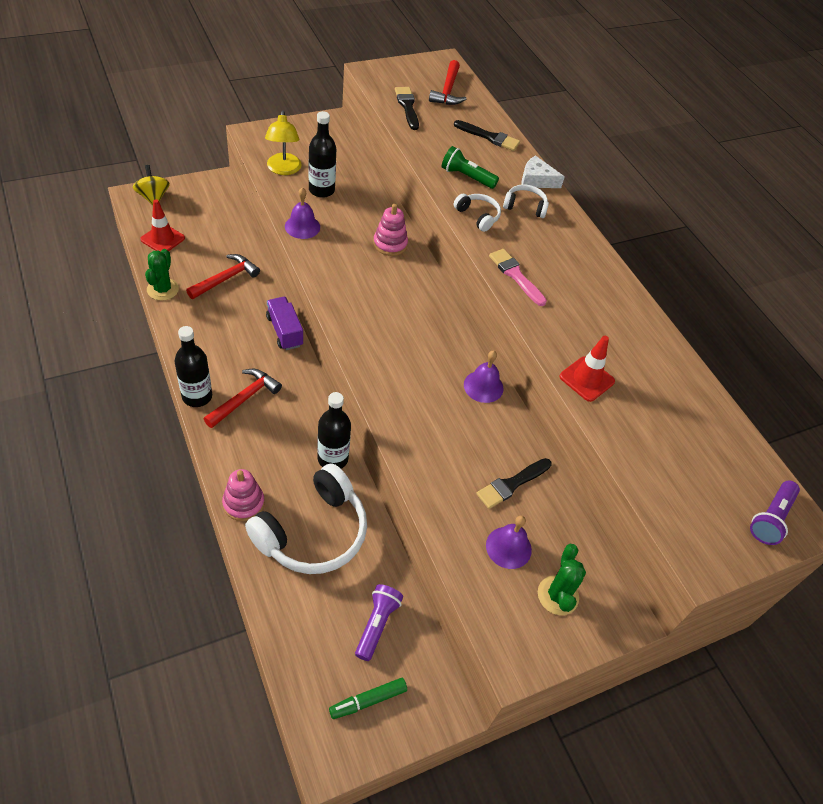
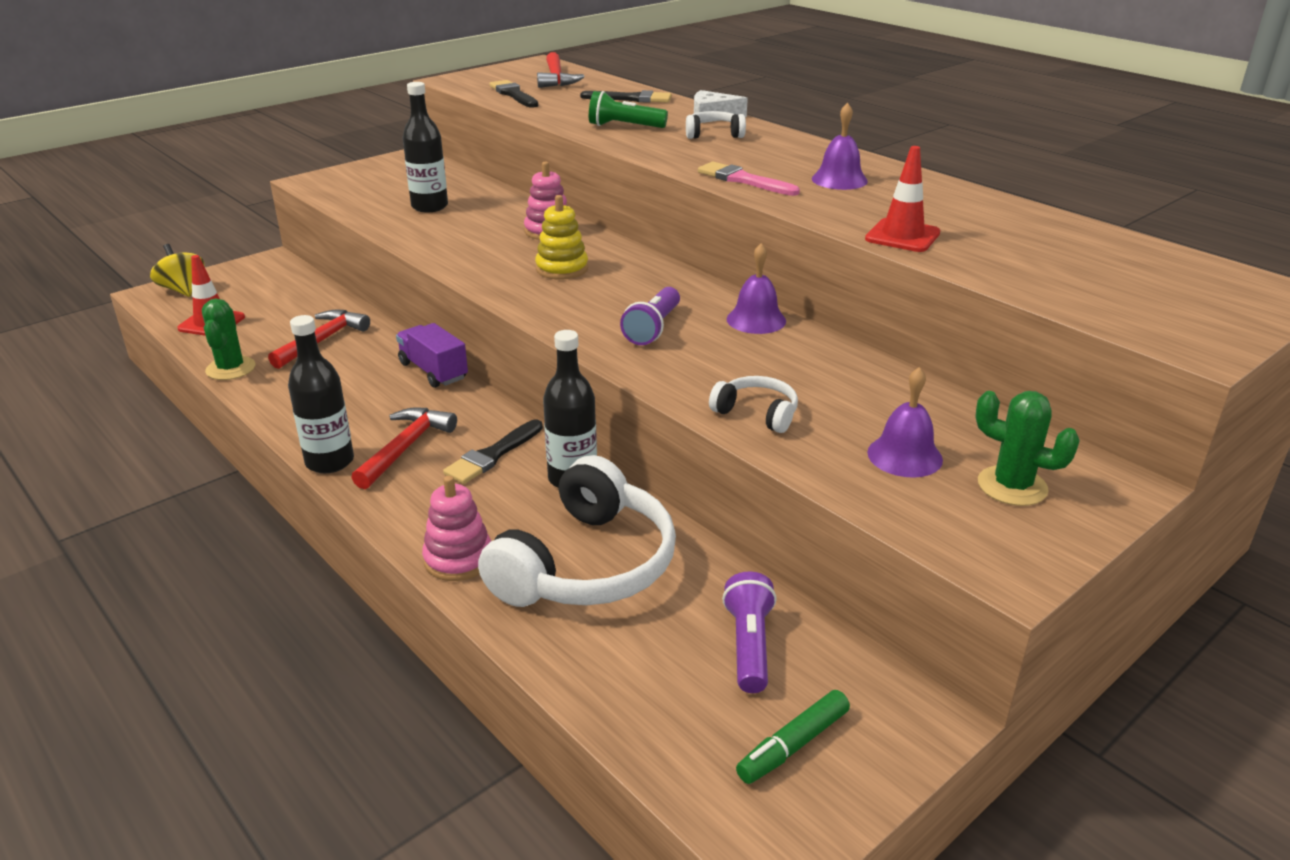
camera: 10 degrees left, 20 degrees down
(283, 169) = (368, 200): yellow lamp -> none
(302, 226) = (420, 238): purple bell -> purple bell (839, 180)
(381, 291) = (562, 269): none -> yellow stacking toy
(478, 216) = (660, 149): white headphones -> white headphones (757, 413)
(511, 484) = (861, 396): black brush -> black brush (492, 455)
(558, 595) = (1012, 486): green cactus -> green cactus turned 45 degrees counterclockwise
(770, 518) = (1240, 295): purple flashlight -> purple flashlight (653, 328)

